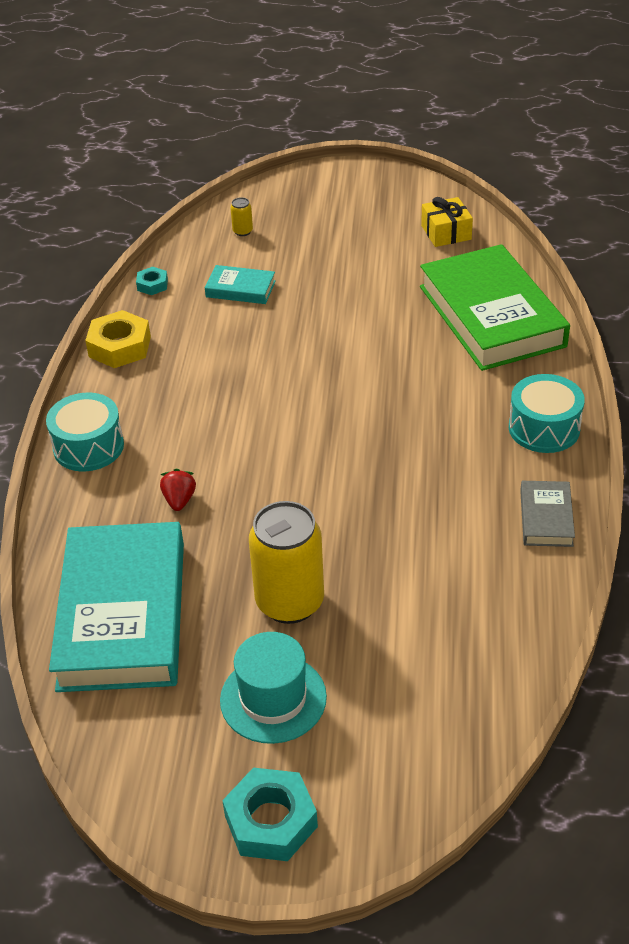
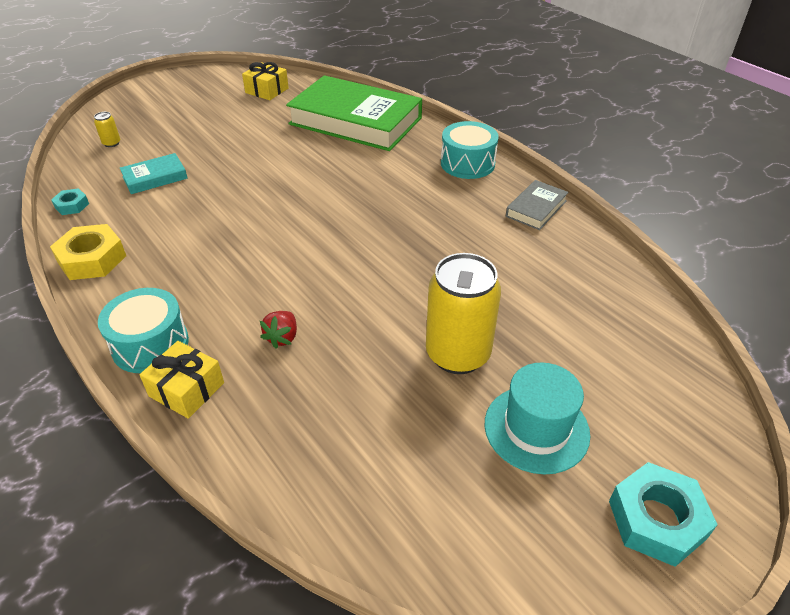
camera: 45 degrees left, 0 degrees up
(76, 498) = (186, 389): none -> yellow gift
(123, 614) = (343, 452): turquoise book -> none
(179, 500) = (282, 337): red strawberry -> red strawberry turned 120 degrees counterclockwise
(546, 518) = (536, 208): grey book -> grey book turned 75 degrees clockwise

